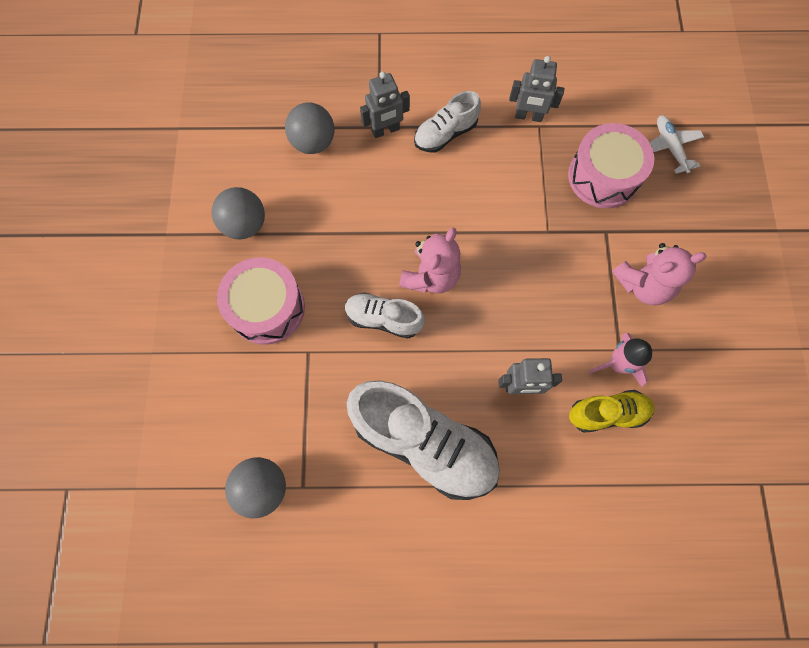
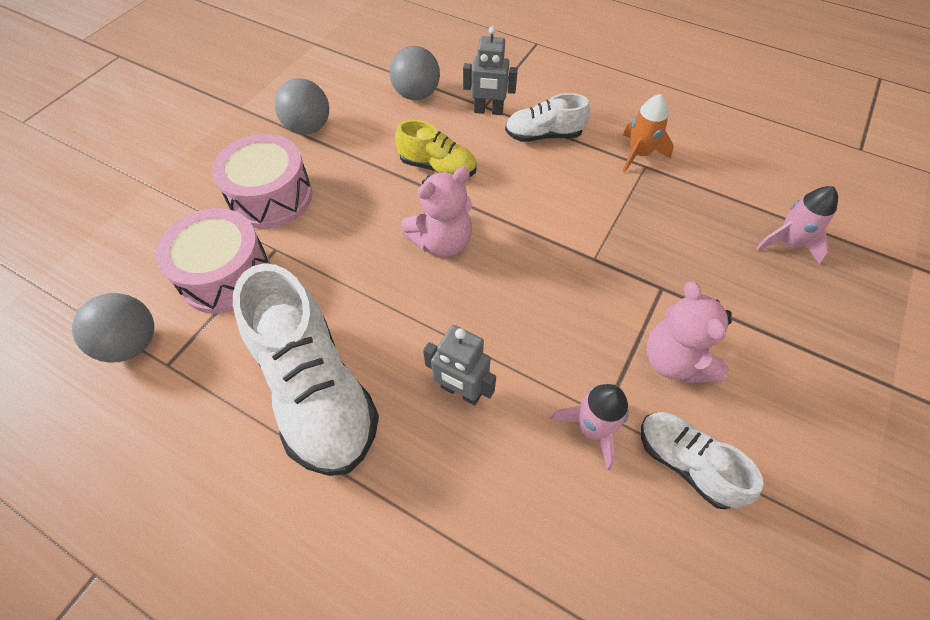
camera: 30 degrees right, 15 degrees down
(383, 319) = (367, 256): white shoe -> white shoe (686, 463)
(528, 116) = (639, 154): grey robot -> orange rocket
(603, 176) = (690, 236): pink drum -> pink drum (225, 275)
(607, 413) = (544, 477): yellow shoe -> yellow shoe (437, 167)
(643, 285) = (675, 361): pink teddy bear -> pink teddy bear turned 60 degrees clockwise
(670, 147) = (788, 243): white plane -> pink rocket

